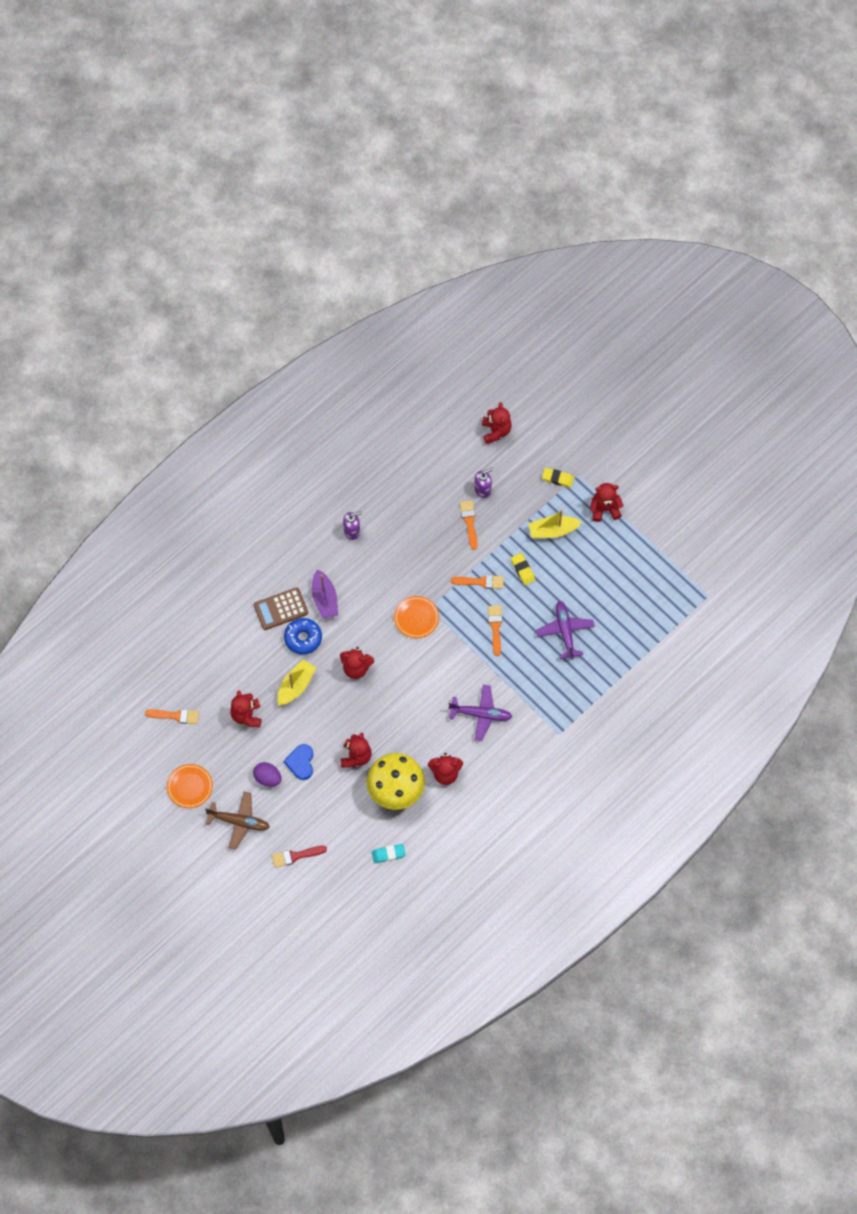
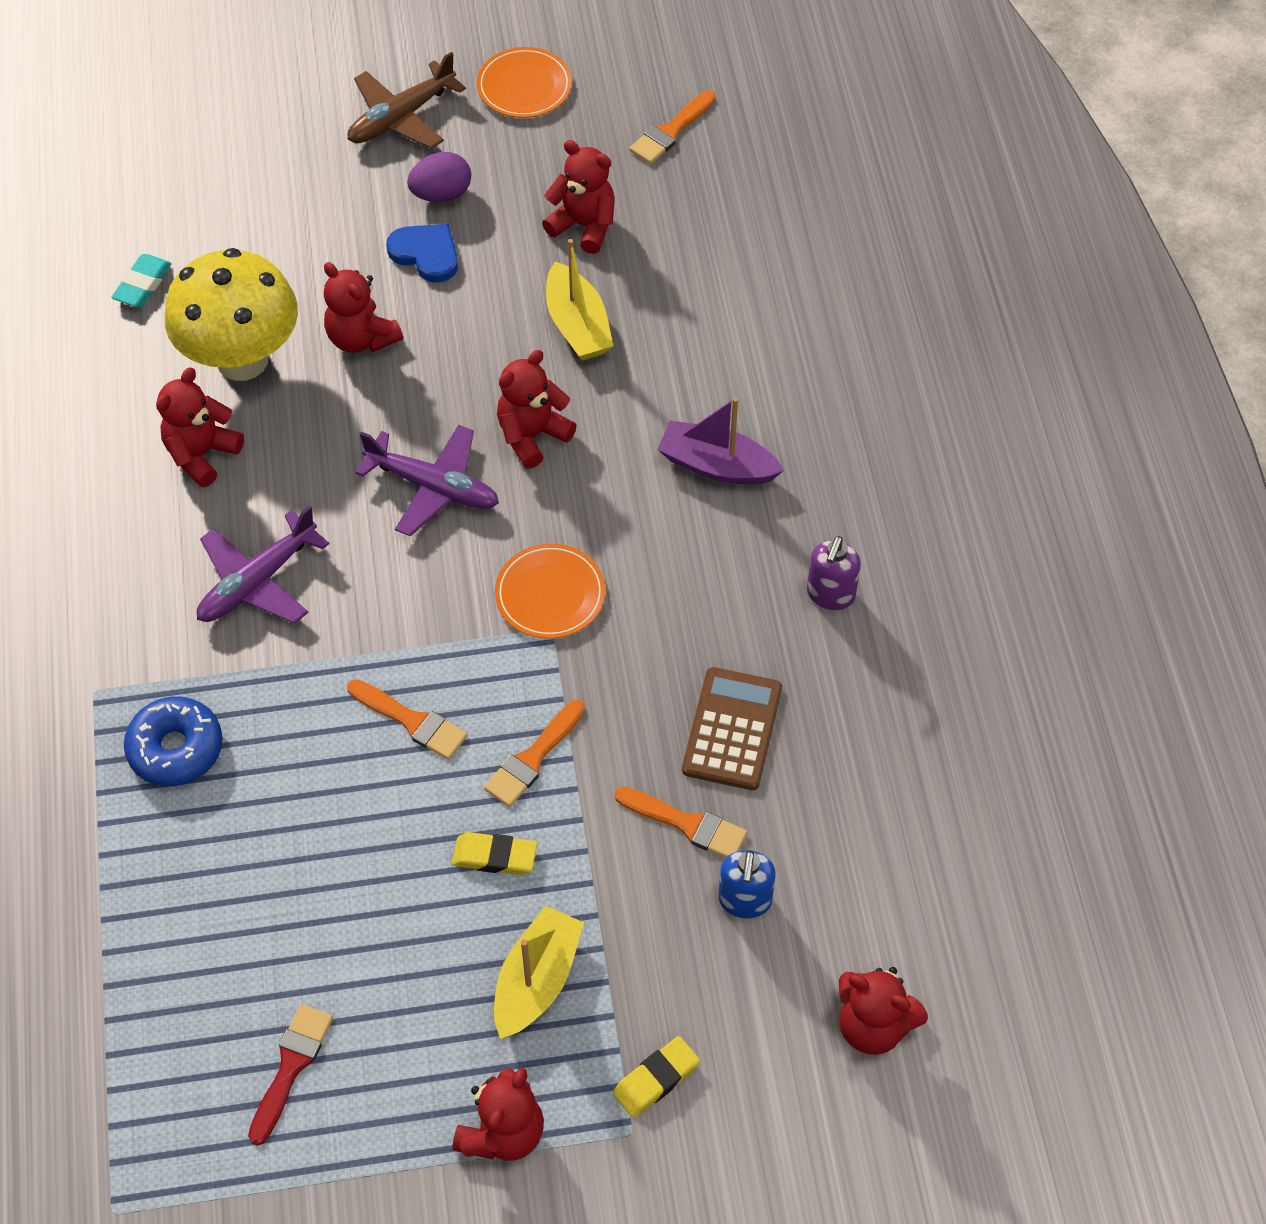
camera: 125 degrees right, 10 degrees down
(281, 609) = (752, 385): brown calculator -> brown calculator (732, 729)
(296, 856) = (268, 159): red brush -> red brush (291, 1067)
(303, 638) = (663, 387): blue donut -> blue donut (176, 749)
(483, 489) = (744, 901): purple soap dispenser -> blue soap dispenser
(565, 631) = (291, 847): purple plane -> purple plane (433, 487)

